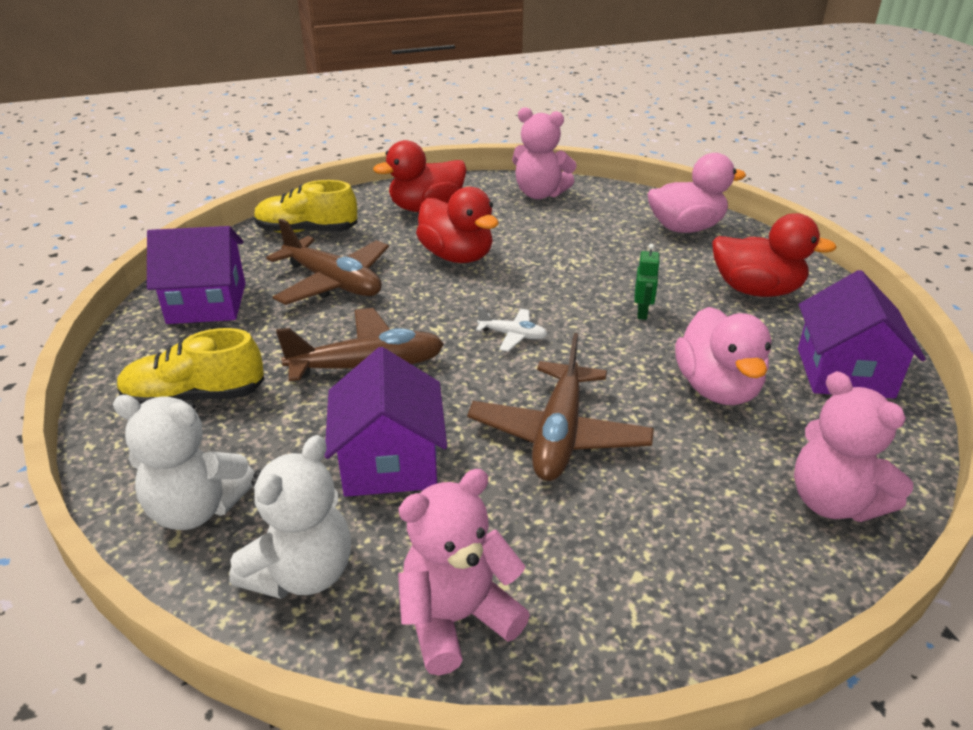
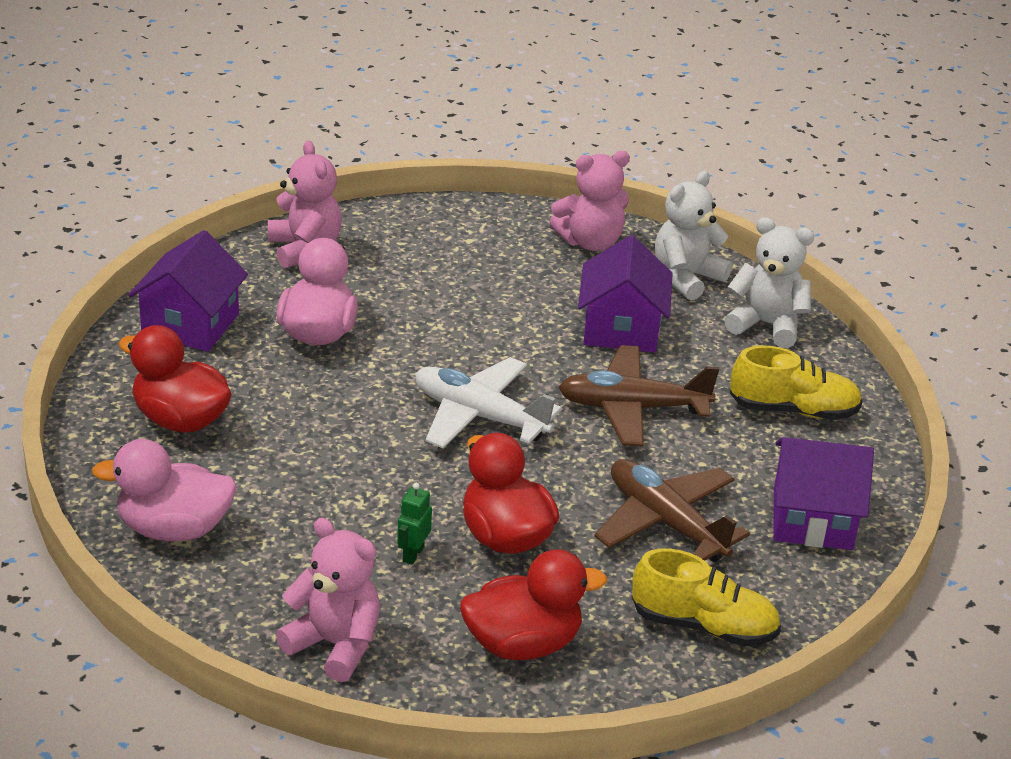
camera: 170 degrees left, 0 degrees up
(513, 335) = (479, 416): white plane -> white plane, size x2.07
(559, 435) = (478, 323): brown plane -> none
(642, 313) = (328, 416): green robot -> green robot (413, 554)

